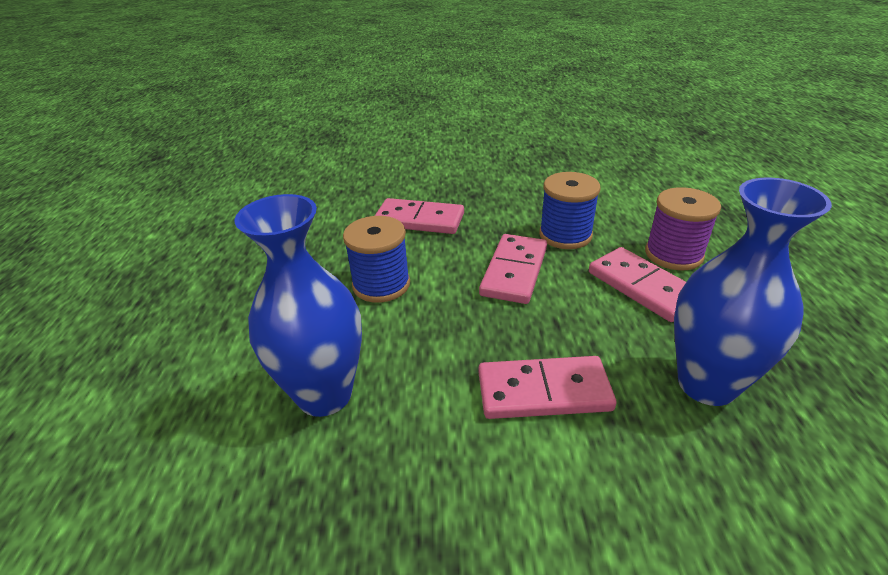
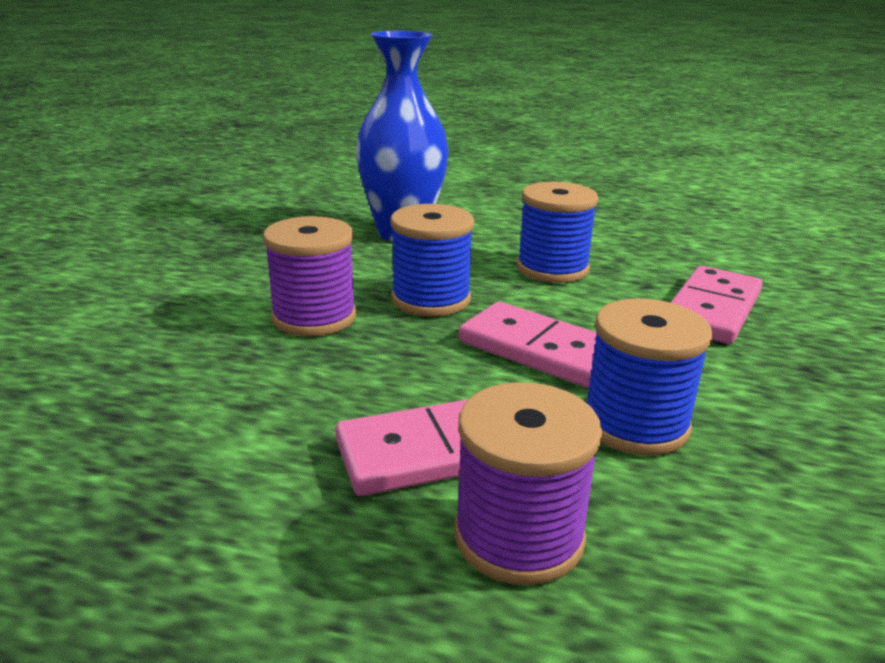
camera: 105 degrees right, 10 degrees down
(471, 334) = (431, 299): none -> blue spool
(543, 391) = (314, 317): pink domino -> purple spool
(706, 384) = (215, 420): blue vase -> none

